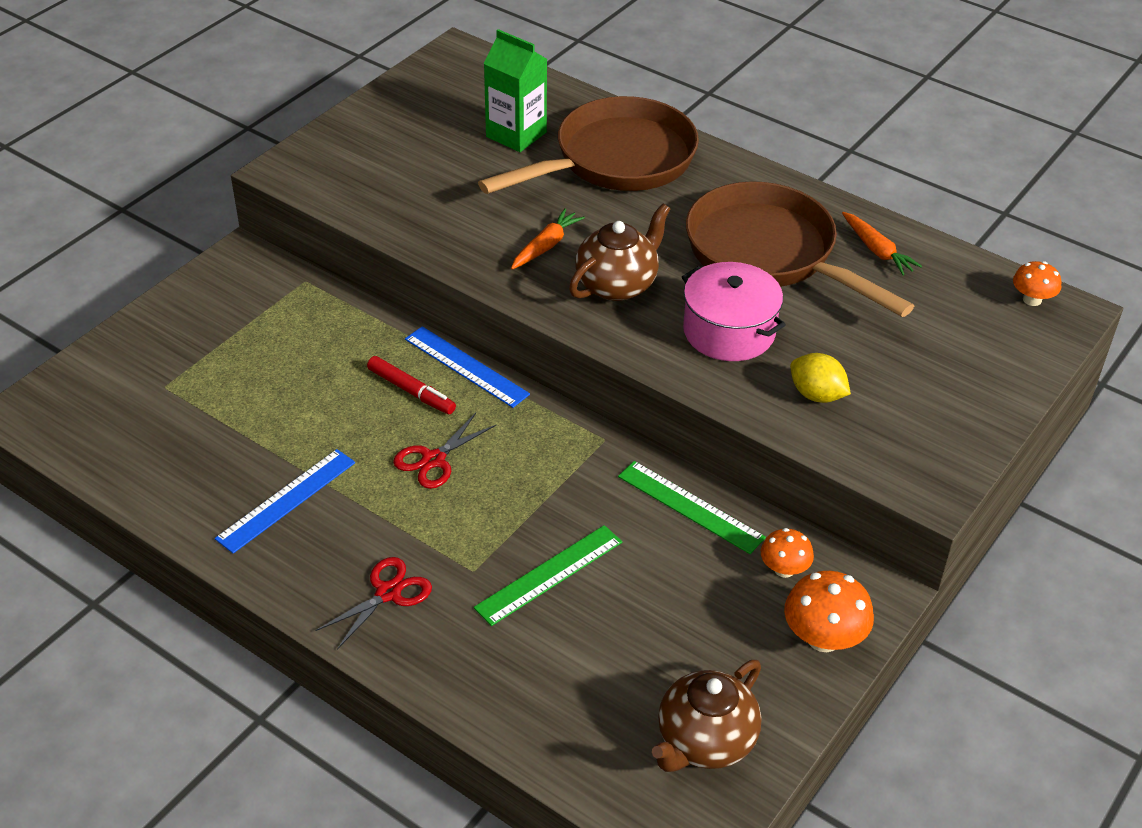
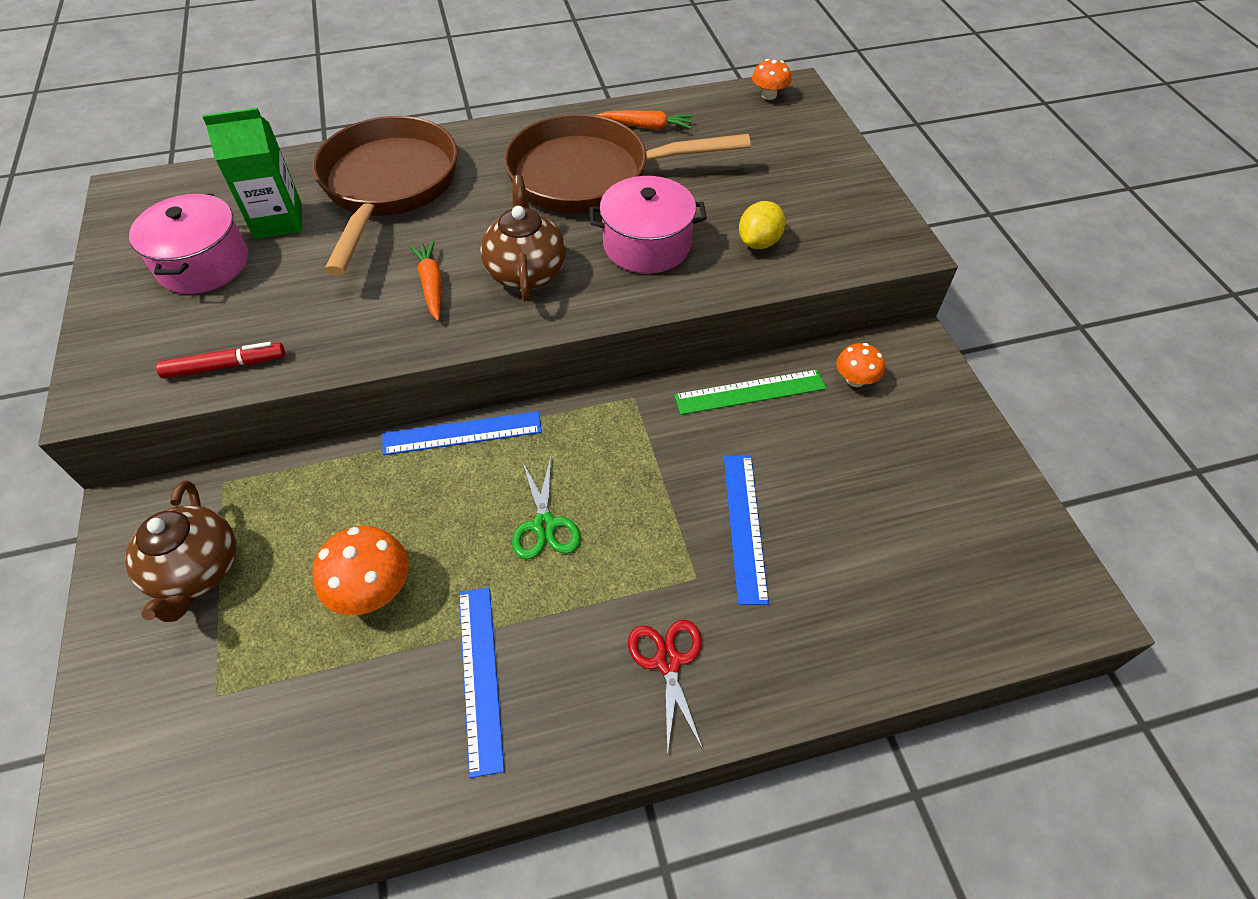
camera: 50 degrees left, 10 degrees up
(411, 391) = (448, 490): red marker -> red marker (225, 366)
(433, 460) = (544, 525): red scissors -> green scissors
(437, 131) = (203, 264): none -> pink pot
(549, 574) = (744, 526): green ruler -> blue ruler
(704, 742) = (989, 535): brown teapot -> brown teapot (197, 571)
(816, 395) = (759, 242): yellow lemon -> yellow lemon turned 45 degrees counterclockwise
(823, 638) = (936, 401): orange mushroom -> orange mushroom (372, 589)

